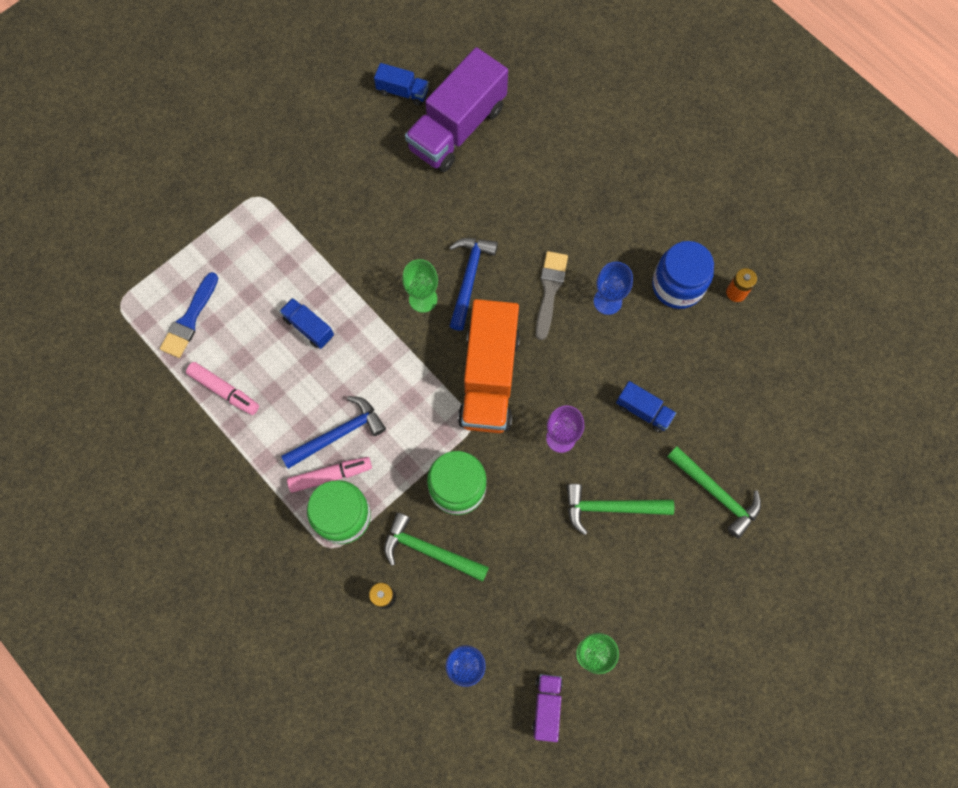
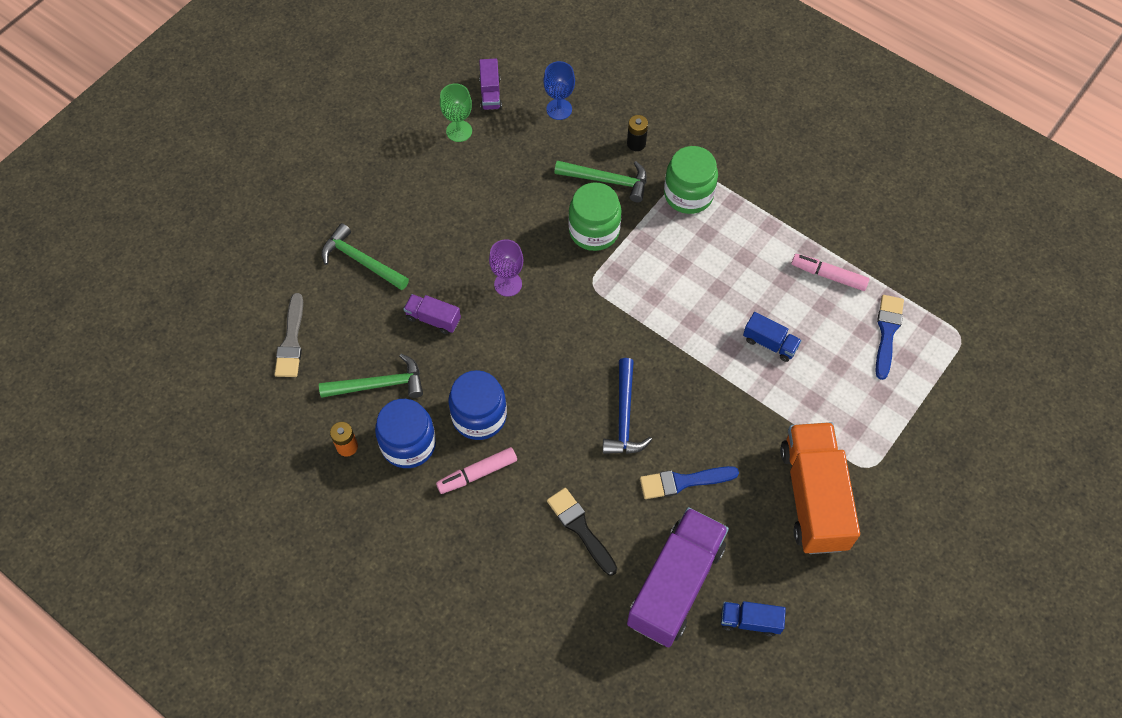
camera: 170 degrees right, 10 degrees down
(330, 475) = (709, 223): pink marker -> pink marker (477, 473)
(339, 434) = (711, 256): blue hammer -> none
(423, 299) = (666, 388): green goblet -> none
(429, 210) = (683, 482): none -> blue brush
(489, 378) = (584, 325): orange truck -> orange truck (813, 497)
(529, 185) = (580, 528): none -> black brush
(550, 290) = (539, 417): grey brush -> grey brush (291, 341)
(607, 301) = (479, 416): blue goblet -> blue jar
(610, 507) = (455, 236): green hammer -> green hammer (379, 385)
(643, 411) = (433, 319): blue truck -> purple truck

